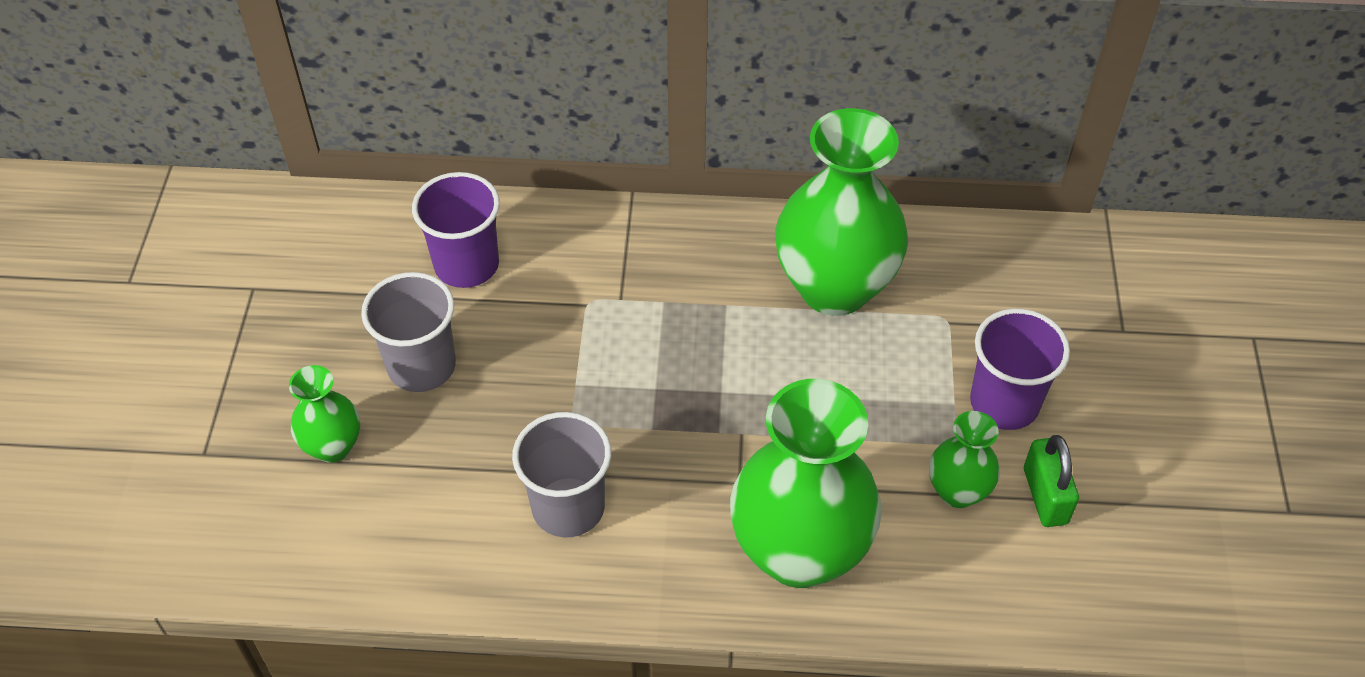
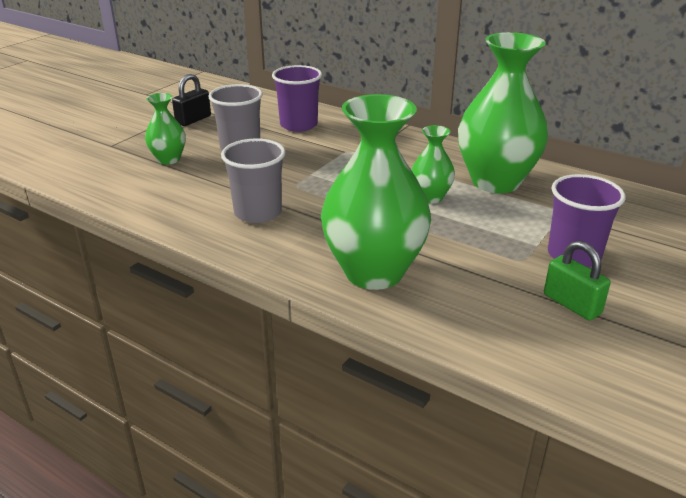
camera: 30 degrees right, 20 degrees down
(282, 324) = (193, 120): none -> black padlock
(957, 491) = (506, 281): green vase -> green vase (430, 197)
(1045, 496) = (572, 304): green padlock -> green padlock turned 60 degrees counterclockwise

